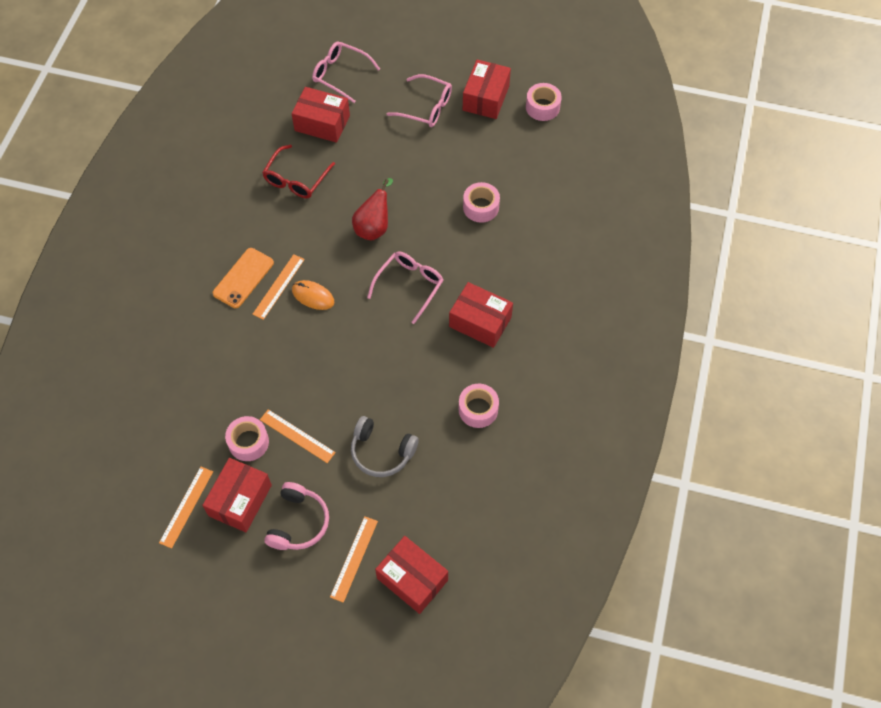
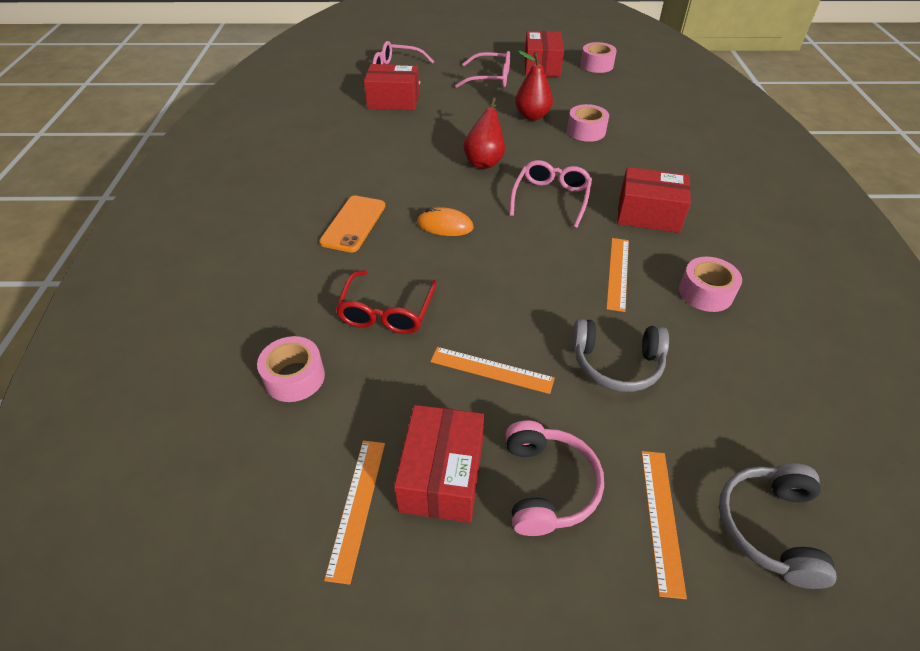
camera: 15 degrees left, 15 degrees down
(248, 442) = (425, 393): pink tape -> pink tape (294, 377)
(279, 286) = (400, 224): orange ruler -> orange ruler (618, 273)
(296, 179) = (383, 140): red glasses -> red glasses (386, 312)
(412, 579) = (769, 527): red box -> grey headphones
(441, 175) = (532, 116): none -> red pear

